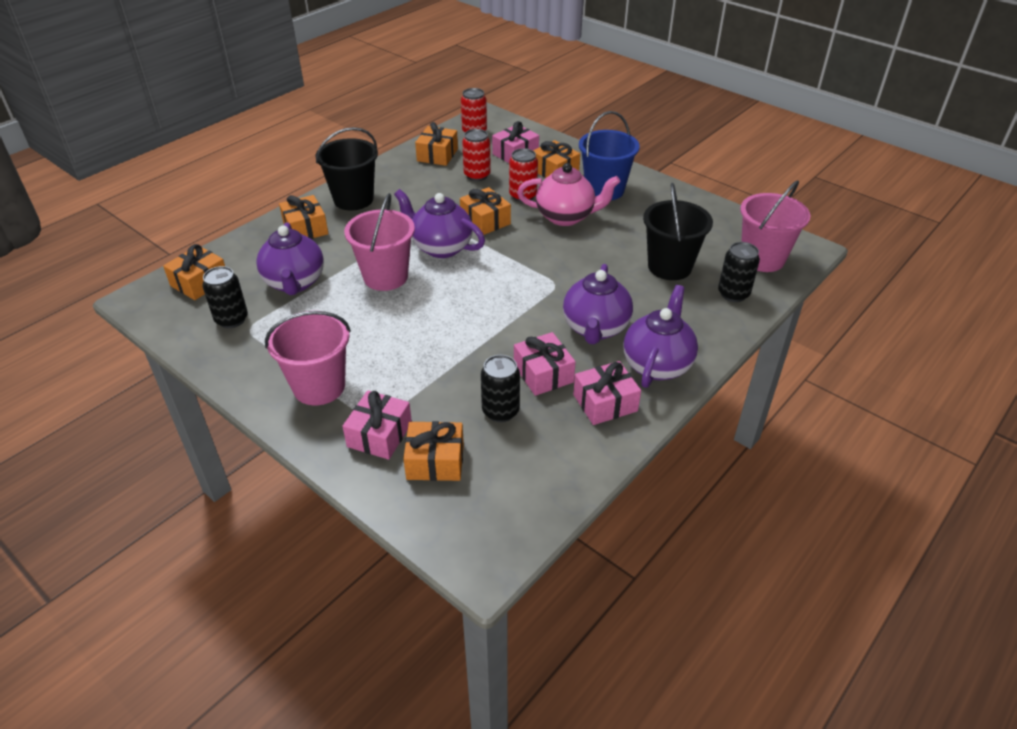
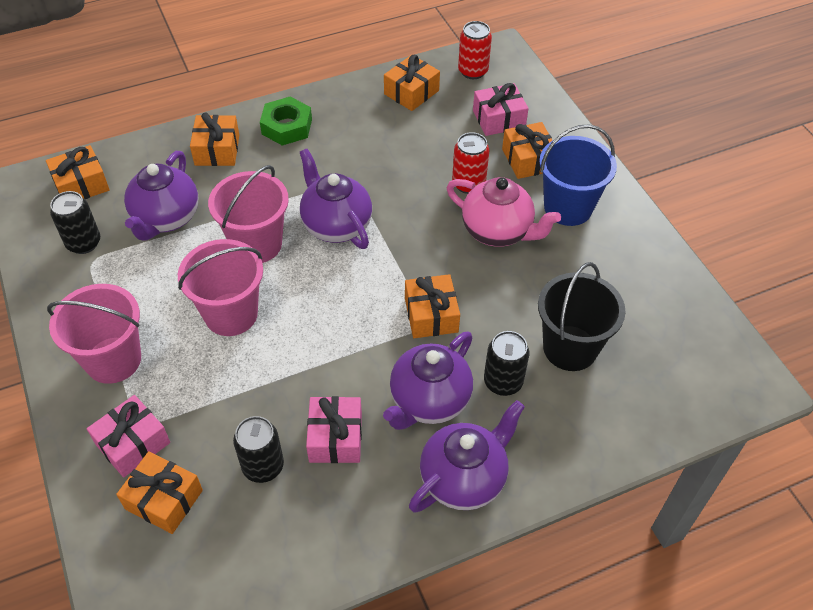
camera: 25 degrees right, 10 degrees up
(353, 199) = (287, 126): black bucket -> green nut
(477, 175) = (436, 136): red can -> none
(485, 221) = (405, 205): orange gift -> orange gift (431, 315)
(605, 403) = (375, 504): pink gift -> none
(733, 294) = (619, 417): black can -> black can (503, 382)
(762, 259) = (691, 380): pink bucket -> pink bucket (231, 314)

